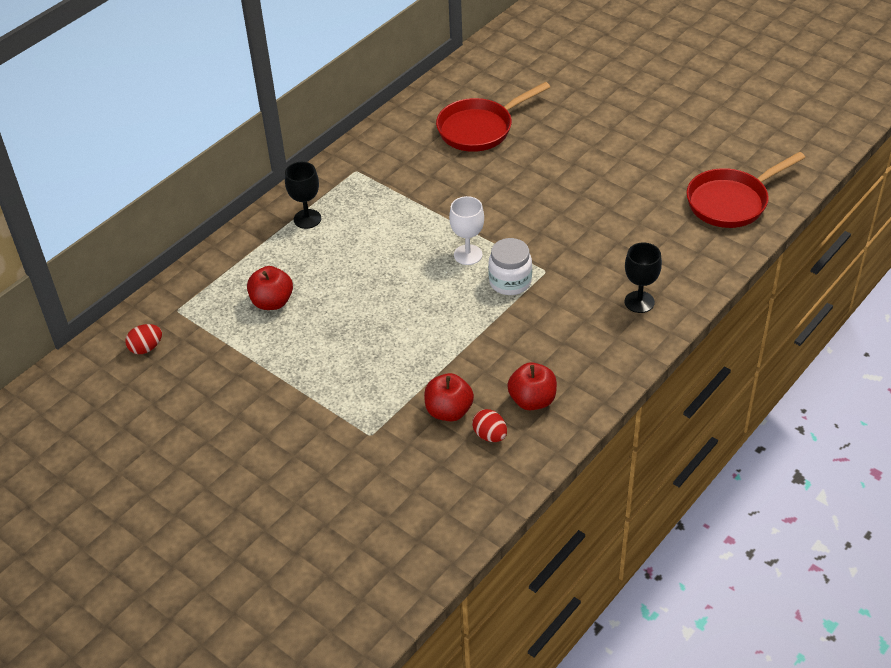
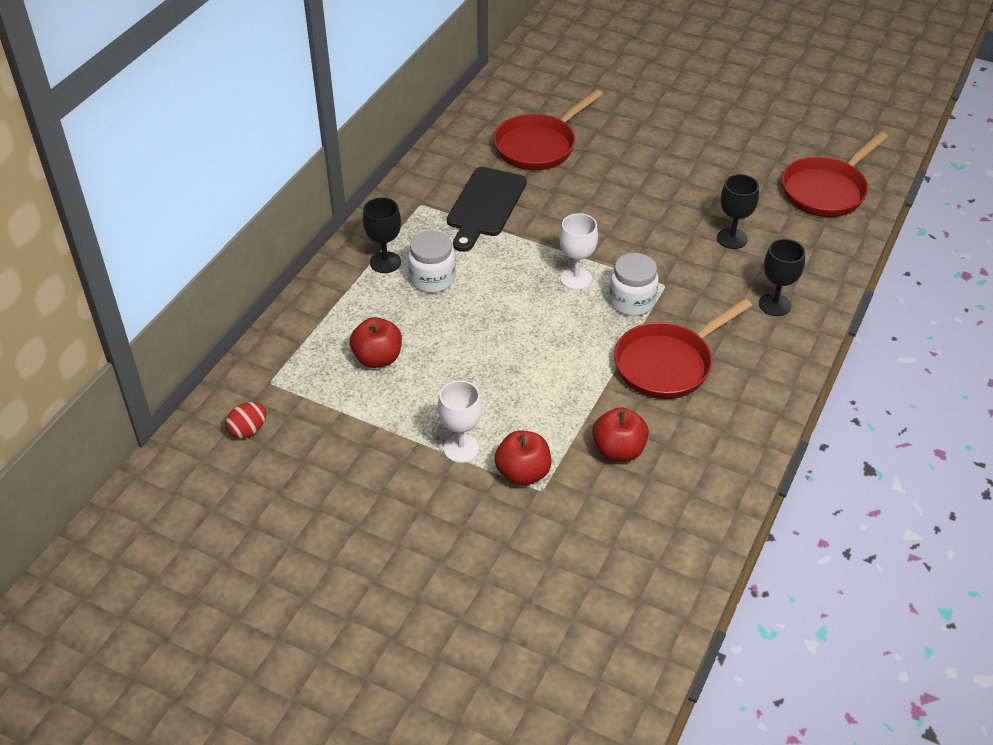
camera: 15 degrees left, 0 degrees up
(315, 389) = (461, 448): none -> white goblet
(342, 239) = (432, 279): none -> white jar
(411, 178) = (485, 206): none -> black cutting board
(490, 435) = (673, 470): red egg -> none
(521, 342) = (667, 364): none -> red pan
(532, 400) = (704, 425): red apple -> red apple (523, 473)
(624, 236) = (732, 238): none -> black goblet

